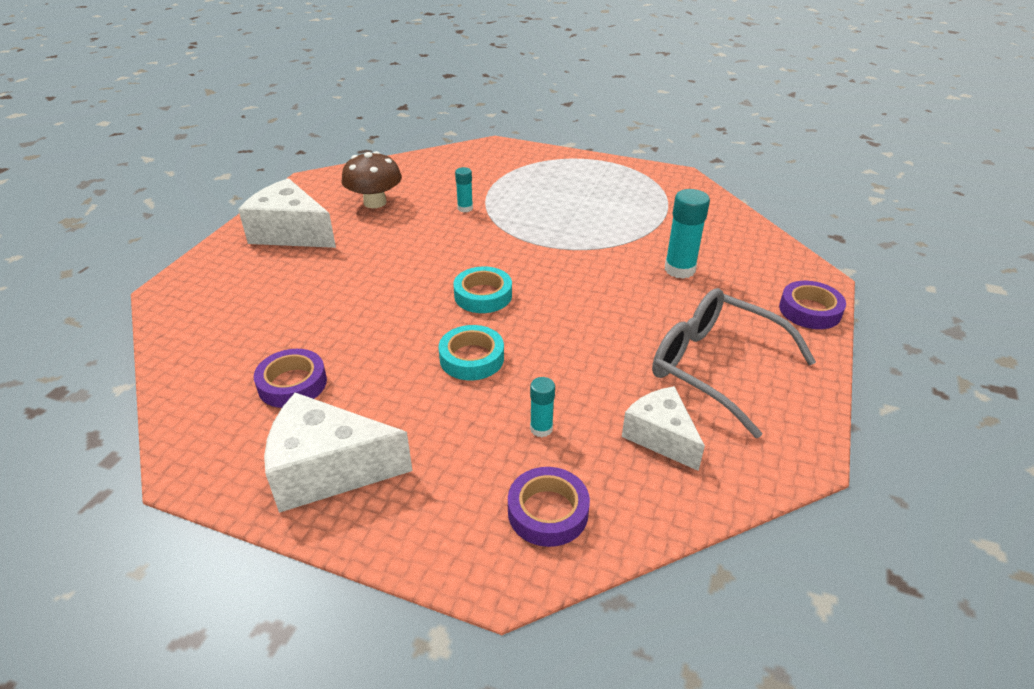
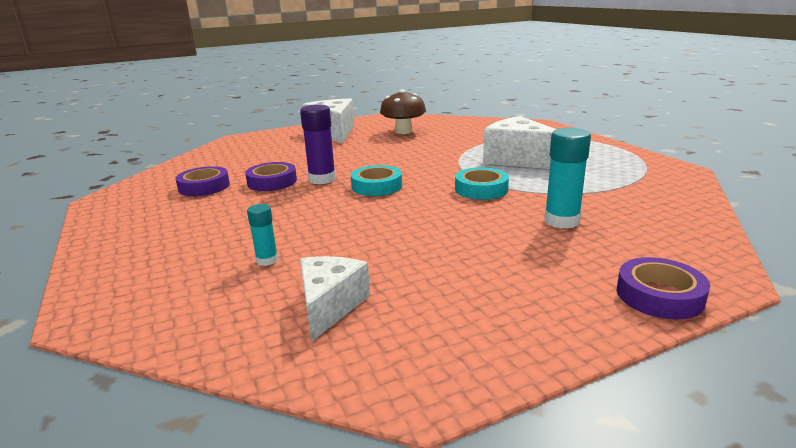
camera: 45 degrees right, 15 degrees down
(328, 469) = (140, 225): white cheese -> white cheese (519, 159)
(412, 310) = (322, 179): none -> purple glue stick
(465, 208) = (453, 146): turquoise glue stick -> none
(472, 358) = (305, 211): turquoise tape -> turquoise tape (481, 189)
(548, 512) = (176, 302): purple tape -> purple tape (272, 182)
(716, 367) = (467, 289): grey glasses -> none

